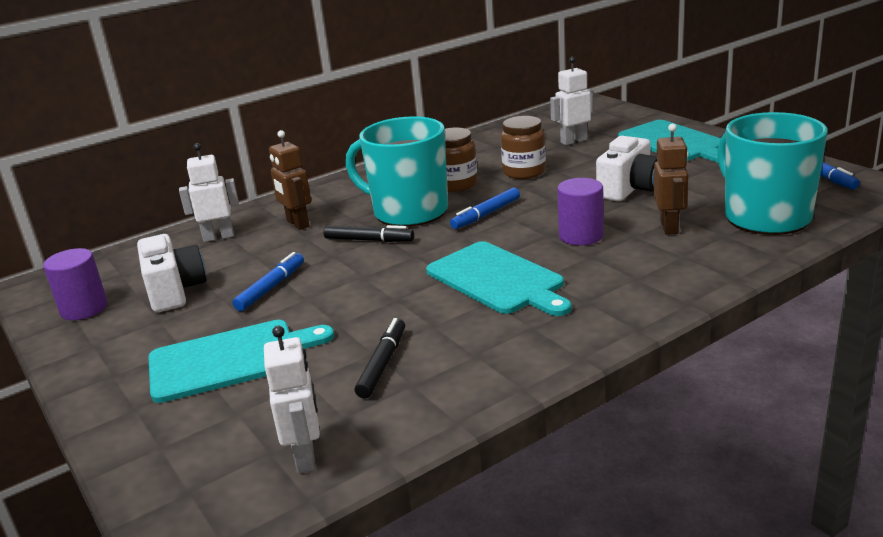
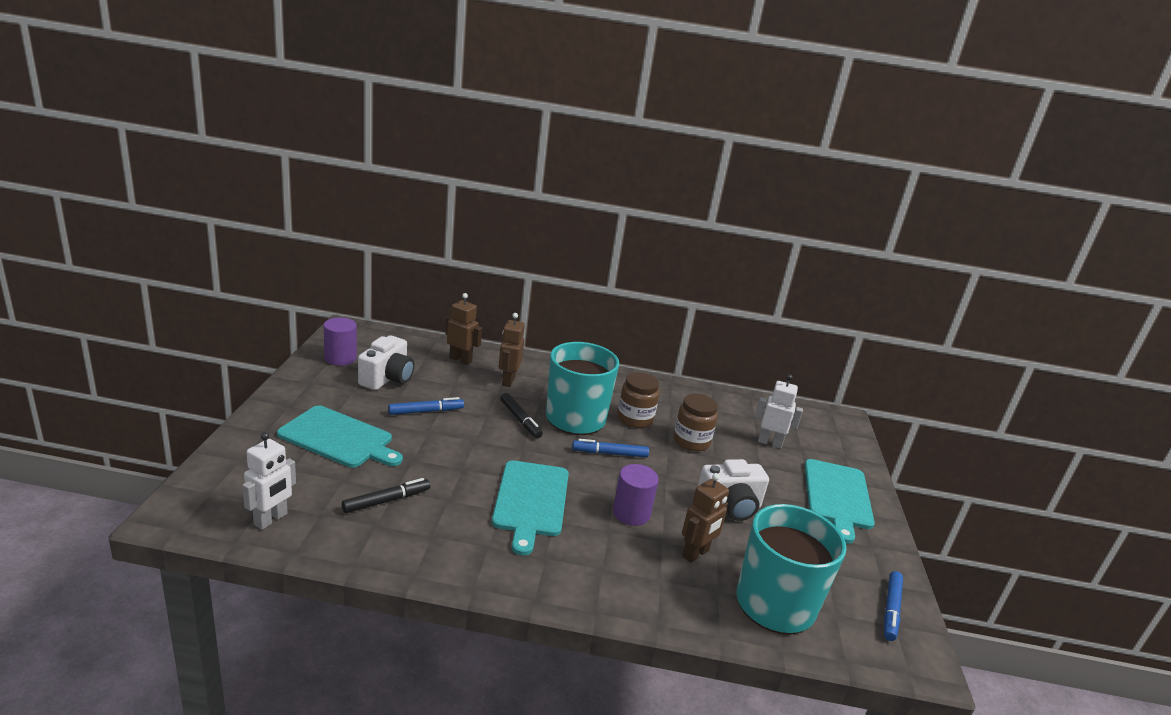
camera: 35 degrees right, 0 degrees up
(218, 237) = (460, 360): white robot -> brown robot

